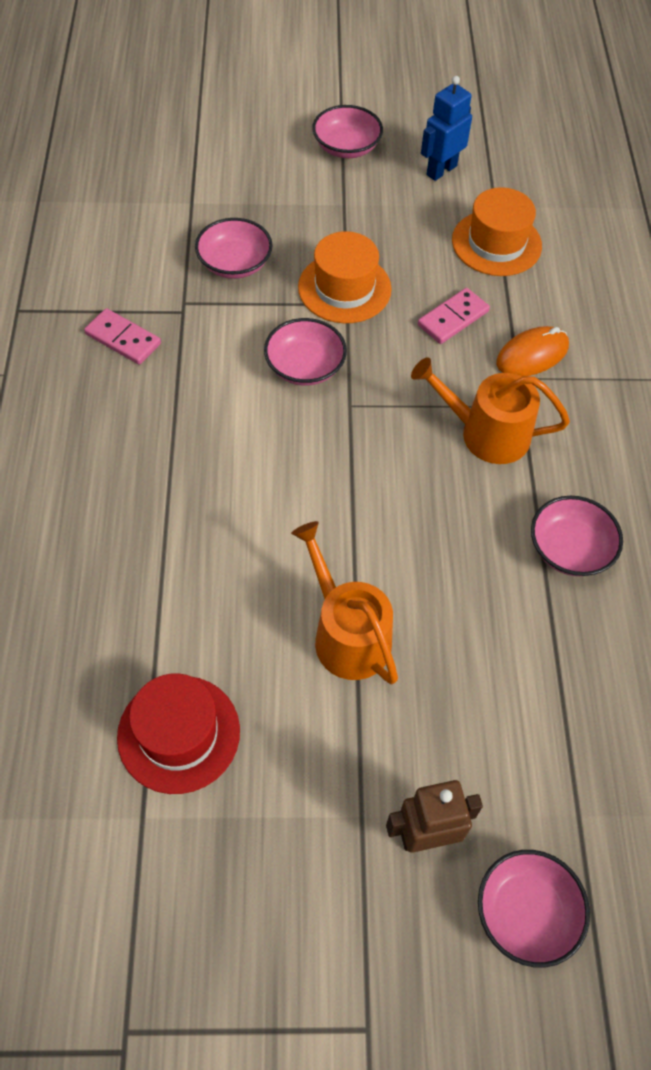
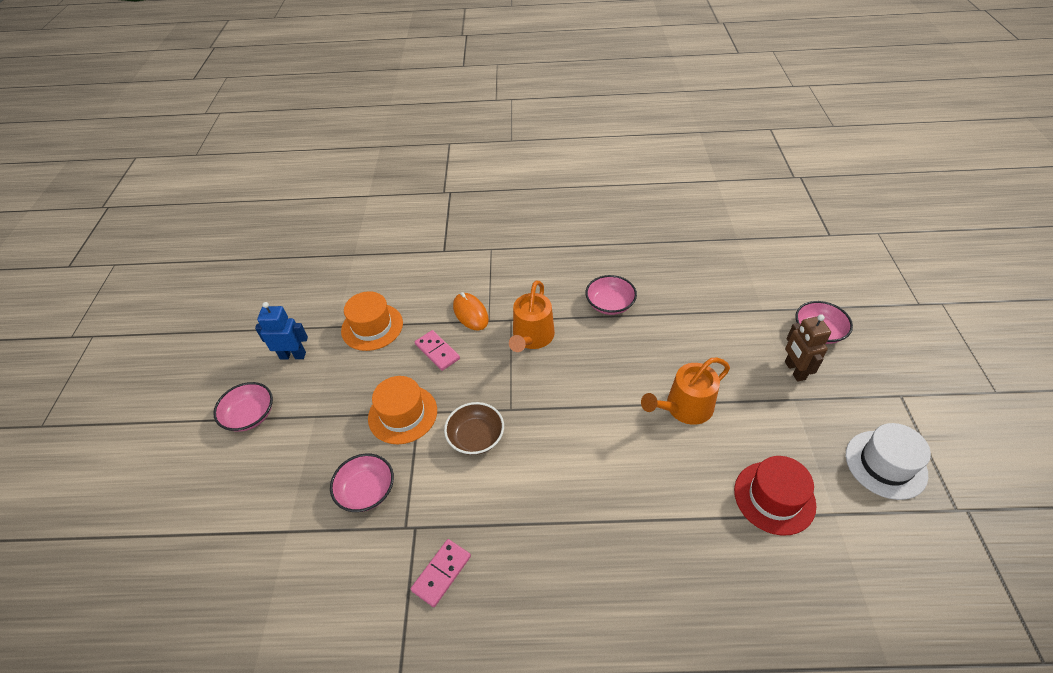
camera: 85 degrees left, 10 degrees down
(221, 937) = (885, 464): none -> white hat
(305, 366) = (476, 437): pink bowl -> brown bowl
(441, 170) = (293, 355): blue robot -> blue robot turned 135 degrees clockwise

